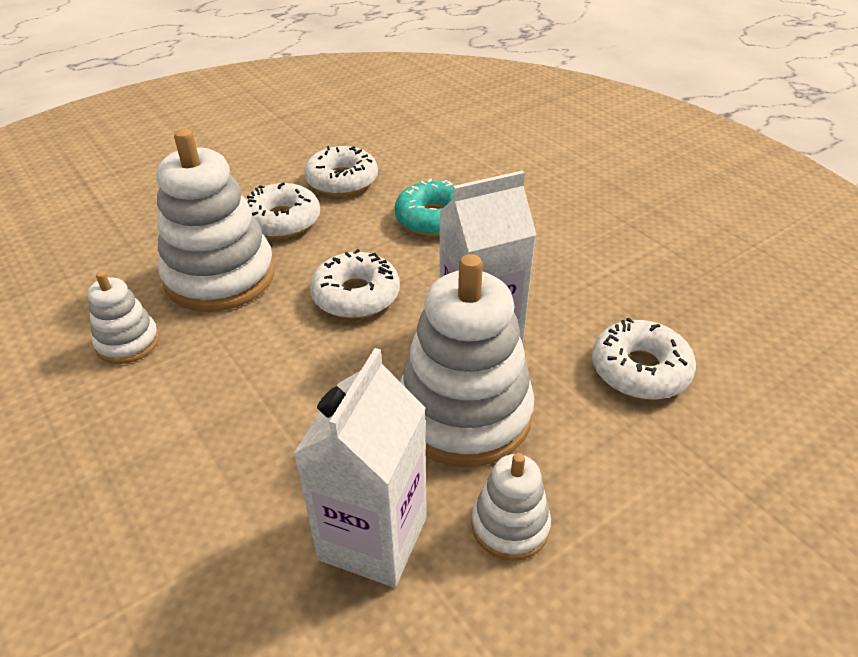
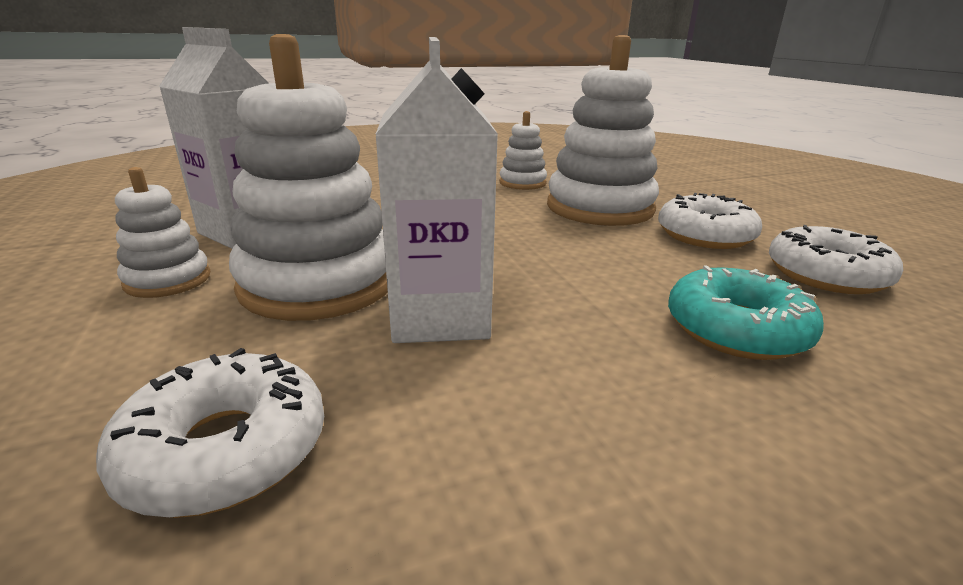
camera: 105 degrees right, 15 degrees down
(356, 295) = (549, 256): white donut -> none

